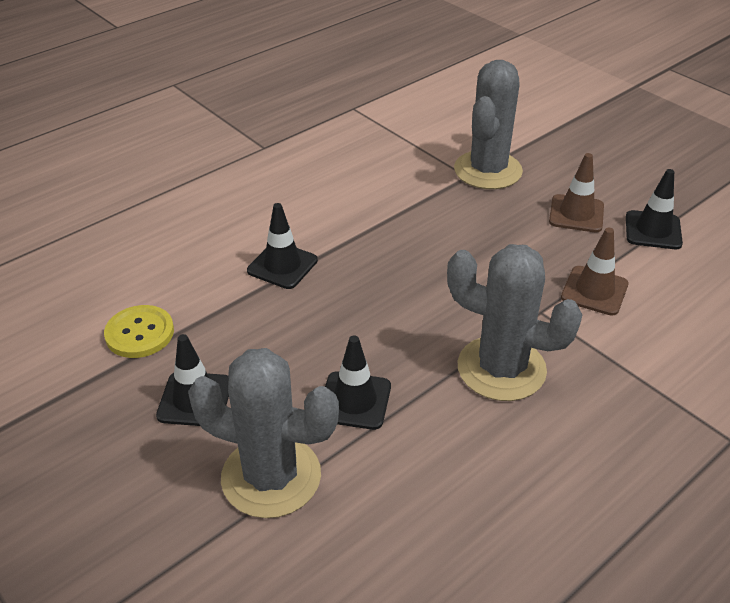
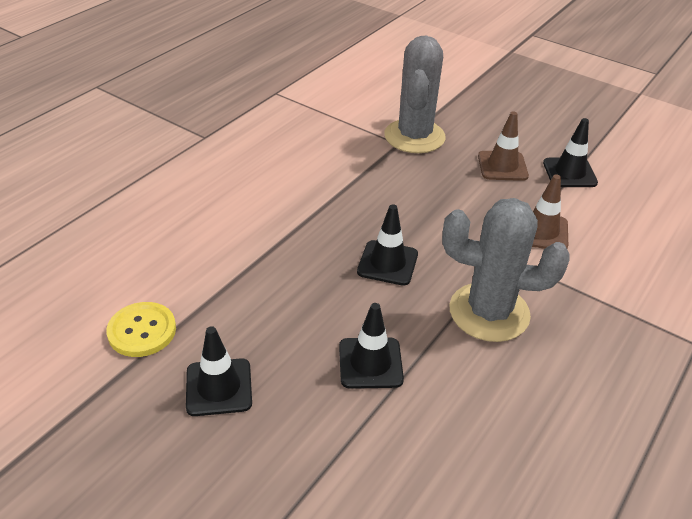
camera: 15 degrees left, 0 degrees up
(271, 476) = (318, 450): grey cactus -> none
(282, 265) = (260, 246): black traffic cone -> black traffic cone (387, 263)

